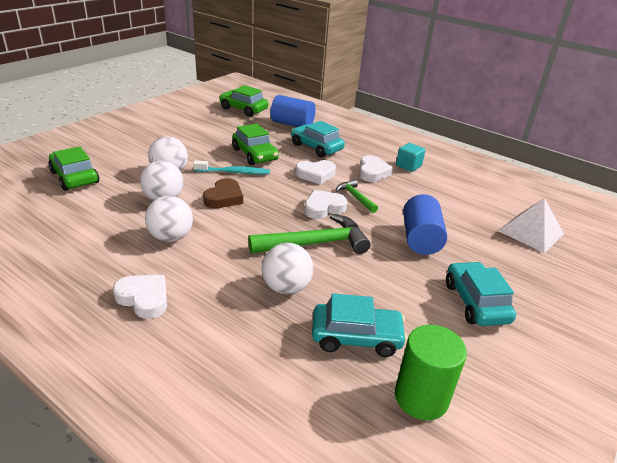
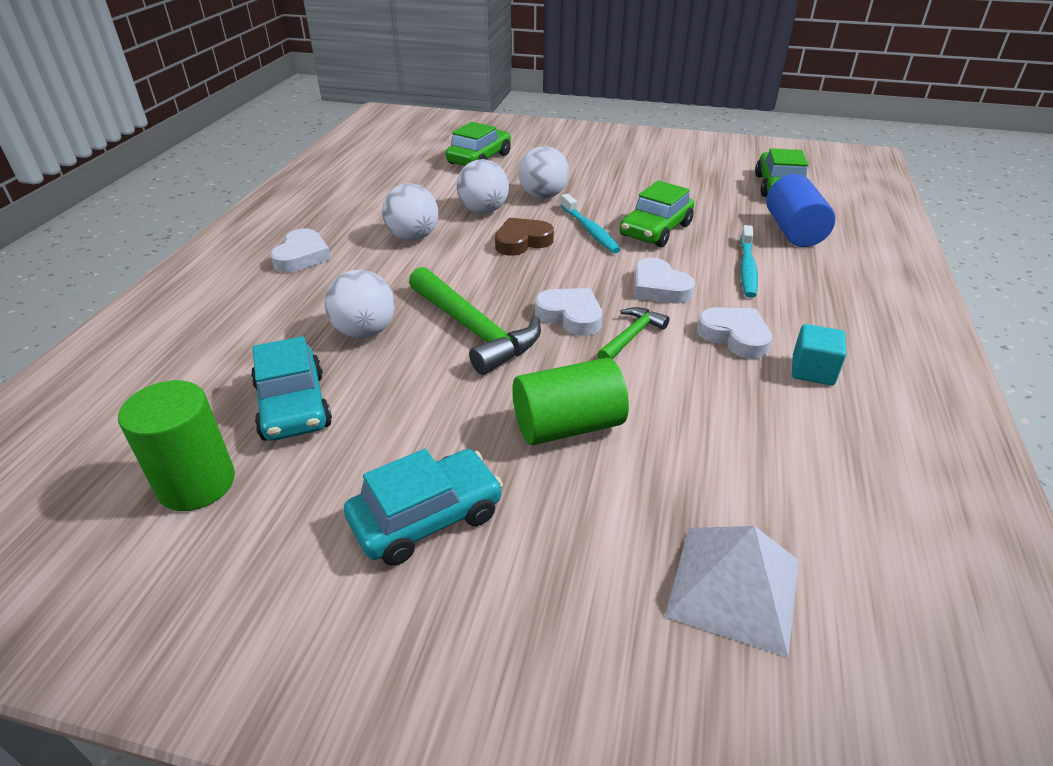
camera: 70 degrees right, 5 degrees up
(224, 198) = (522, 241): brown heart -> brown heart turned 150 degrees clockwise
(316, 147) = (747, 268): turquoise car -> turquoise toothbrush
(372, 172) = (735, 336): white heart -> white heart turned 120 degrees counterclockwise
(420, 239) = (568, 426): blue cylinder -> green cylinder

